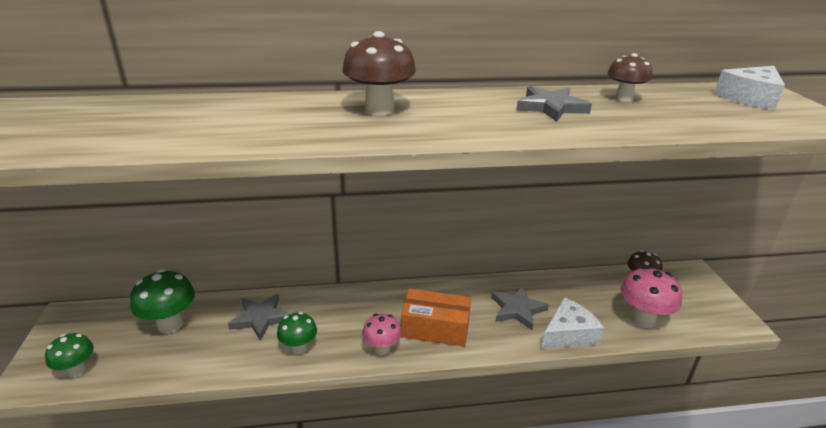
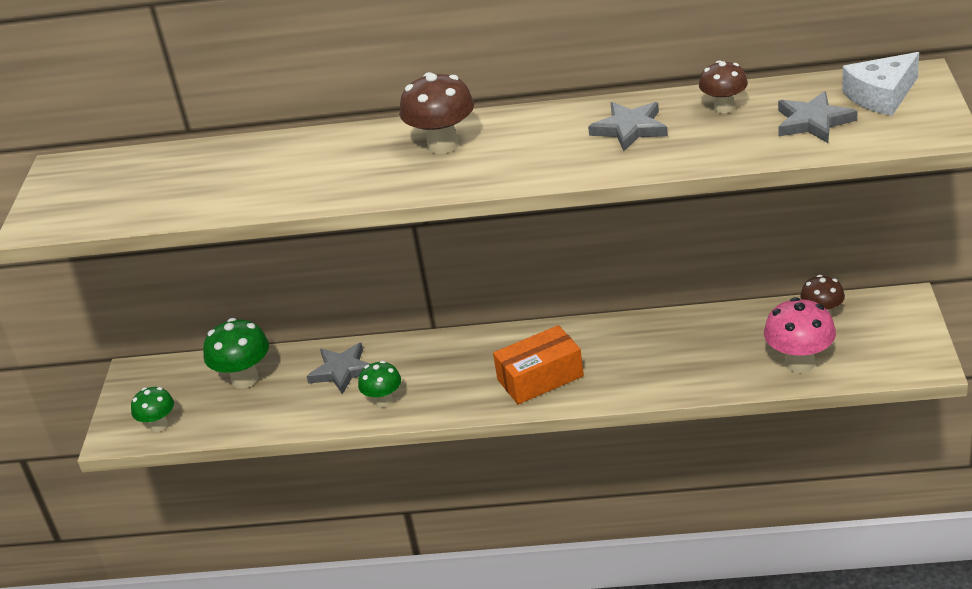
camera: 15 degrees right, 5 degrees up
(382, 348) = (475, 400): pink mushroom -> none
(435, 328) = (540, 378): orange box -> orange box turned 45 degrees counterclockwise
(517, 309) = (645, 355): grey star -> grey star (813, 122)
(568, 333) = (698, 381): white cheese -> none

